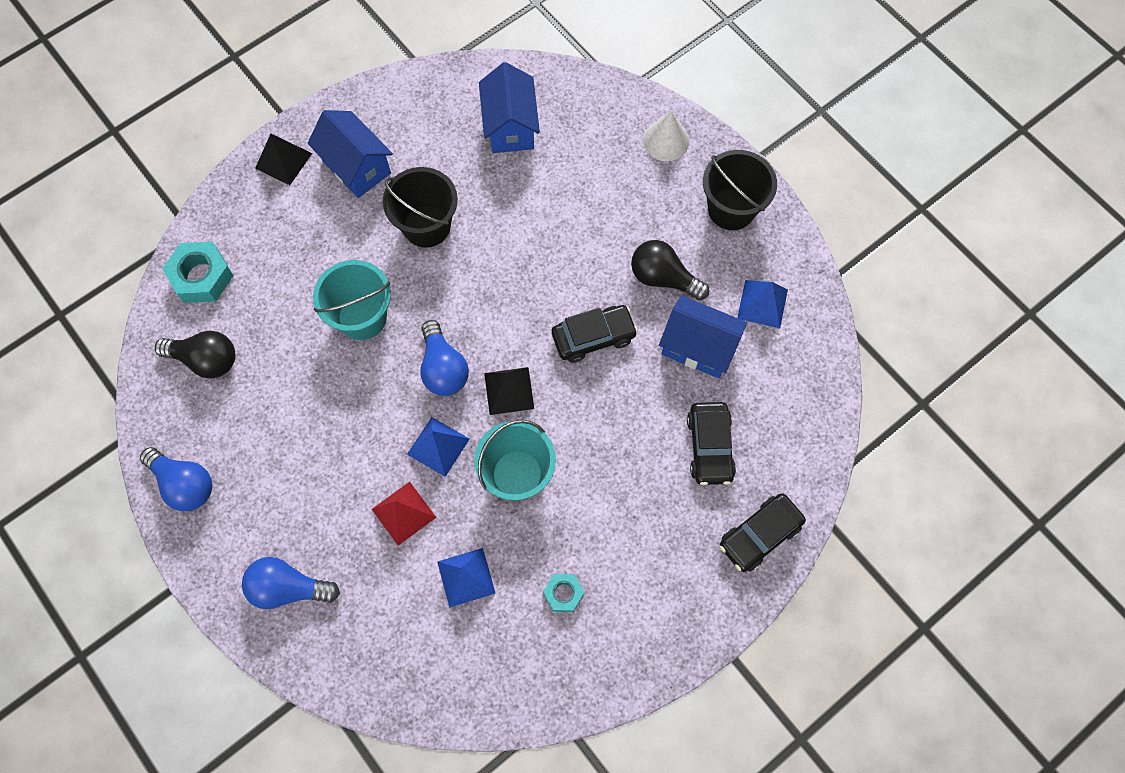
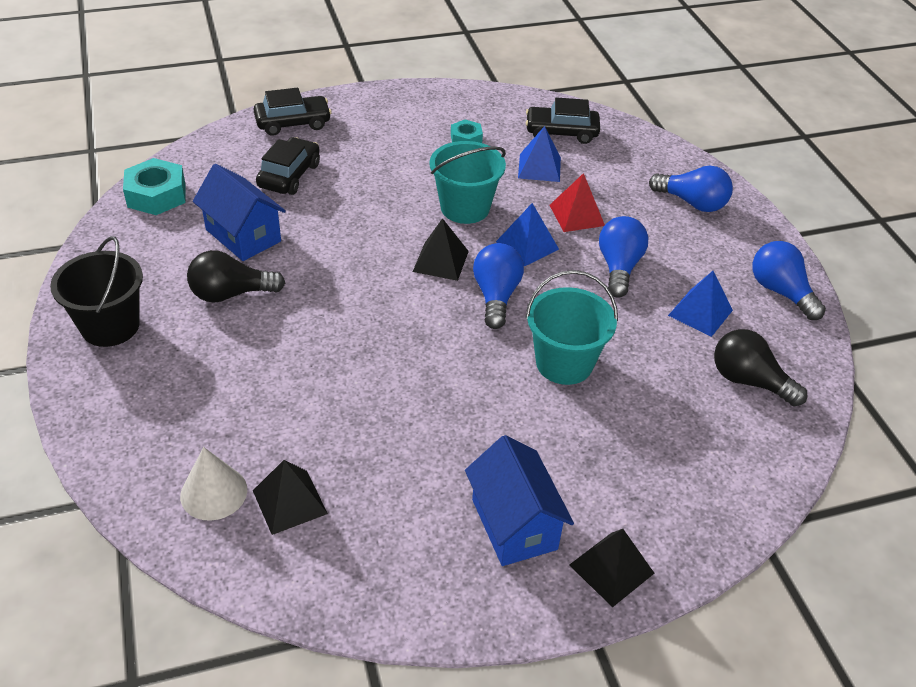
camera: 160 degrees left, 25 degrees down
(201, 276) = (745, 464): turquoise nut -> turquoise nut (156, 195)
(343, 452) = (619, 267): none -> blue light bulb
(426, 226) = (454, 425): black bucket -> none
(510, 126) = (289, 502): blue house -> black pyramid
(593, 337) = (335, 272): black car -> black car (561, 132)
(663, 278) = (231, 294): black light bulb -> black light bulb turned 120 degrees clockwise
(666, 140) = (117, 416): white cone -> white cone (214, 492)
(762, 304) = (156, 245): blue pyramid -> blue pyramid (700, 313)

